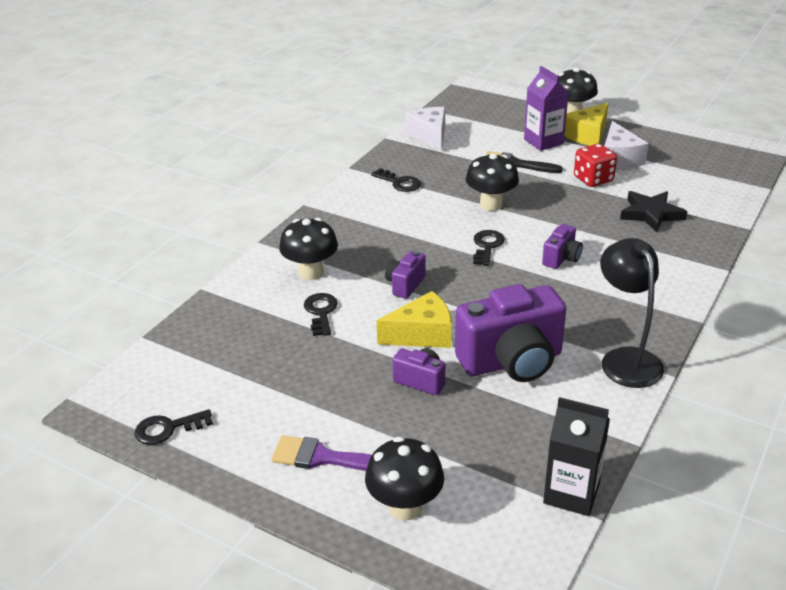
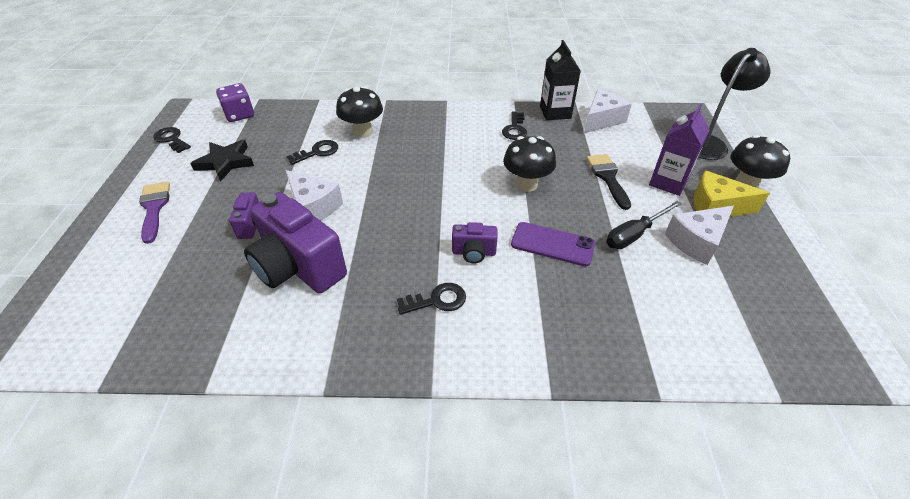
camera: 60 degrees right, 10 degrees up
(168, 359) = (239, 115): none -> purple dice
(405, 285) = (374, 177): purple camera -> none
(405, 507) = (105, 264): black mushroom -> none
(422, 334) = (313, 207): yellow cheese -> white cheese
(487, 246) = (459, 202): black key -> black key (437, 300)
(571, 493) = (129, 358): black carton -> black carton (555, 112)
(578, 218) = (552, 244): none -> purple phone
(593, 179) = (634, 234): red dice -> black screwdriver
(626, 359) = (335, 344): black lamp -> black lamp (709, 143)
(651, 214) = (609, 296): black star -> black star (225, 162)

